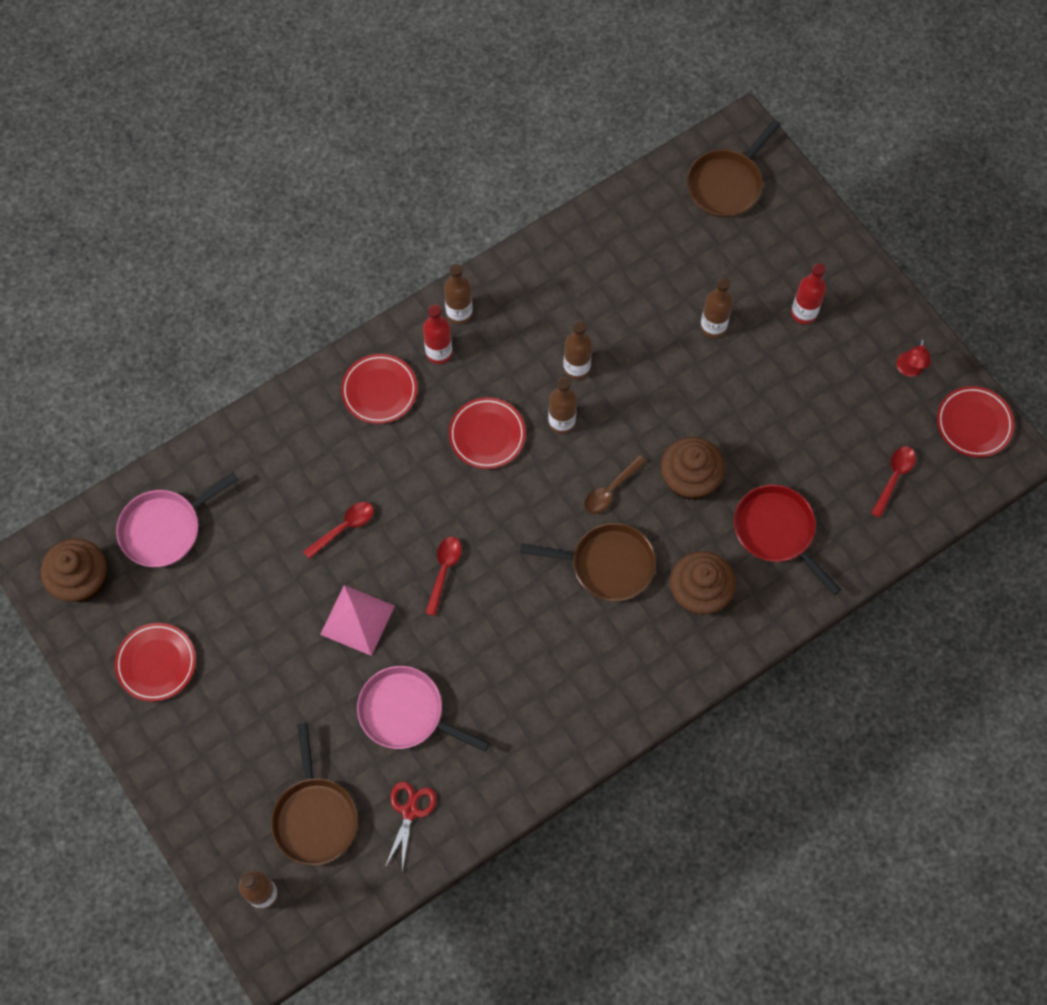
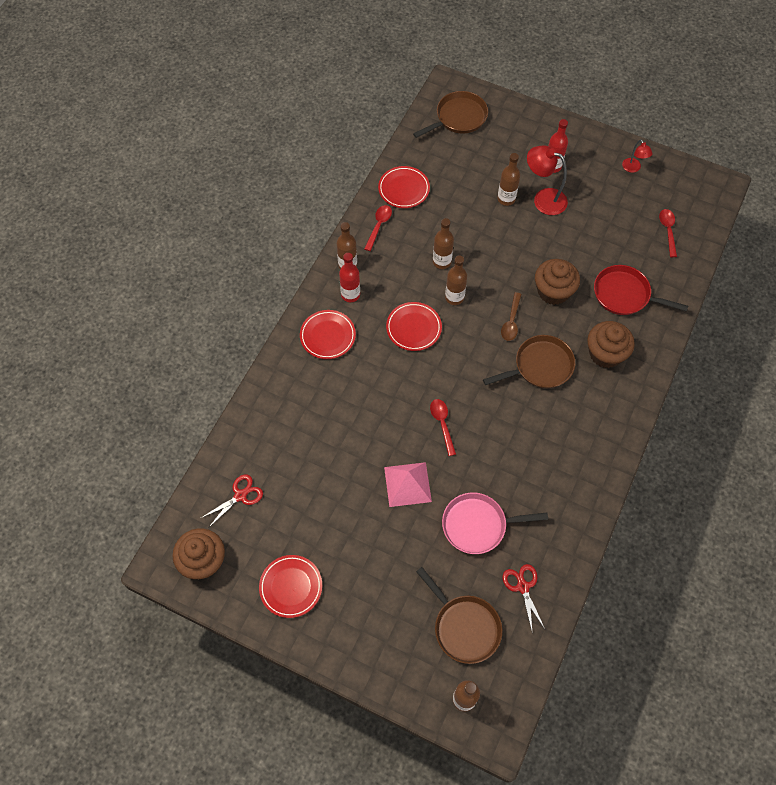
camera: 30 degrees left, 5 degrees down
(165, 528) = (240, 495): pink pan -> red scissors
(344, 528) = (360, 431): red spoon -> red spoon (379, 226)
(726, 184) = (458, 118): brown pan -> brown pan turned 135 degrees counterclockwise
(761, 351) = (543, 199): none -> red lamp
(974, 423) = (689, 179): red plate -> red plate (404, 189)

